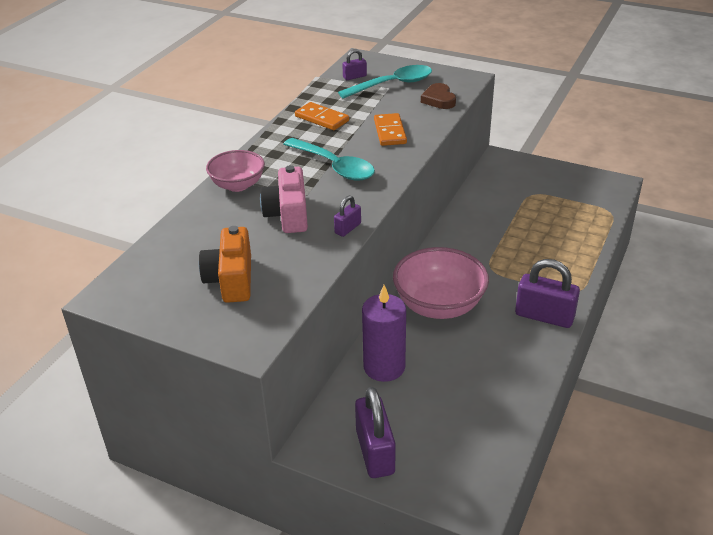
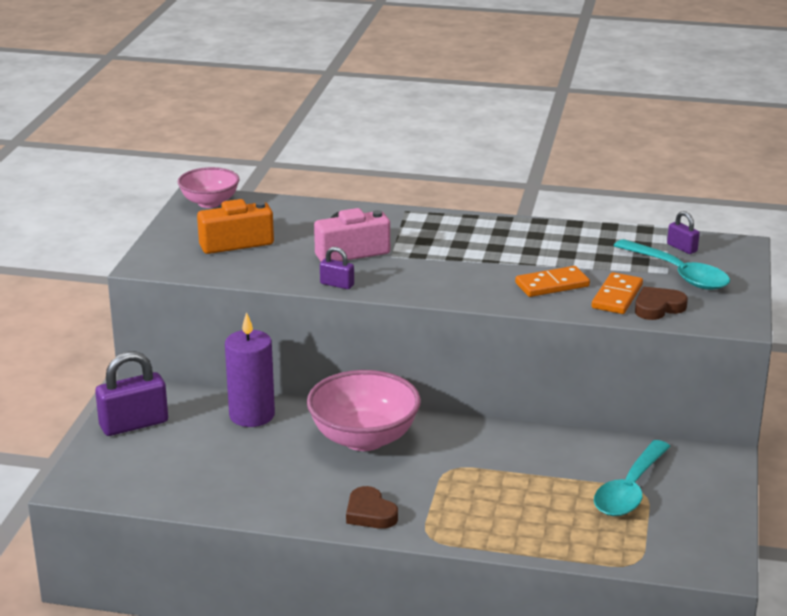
camera: 75 degrees right, 10 degrees down
(238, 185) = (394, 220): pink bowl -> pink bowl (209, 202)
(321, 119) = (559, 242): orange domino -> orange domino (617, 296)
(334, 166) = (455, 263): turquoise spoon -> turquoise spoon (629, 490)
(544, 316) = (370, 513): purple padlock -> brown heart

